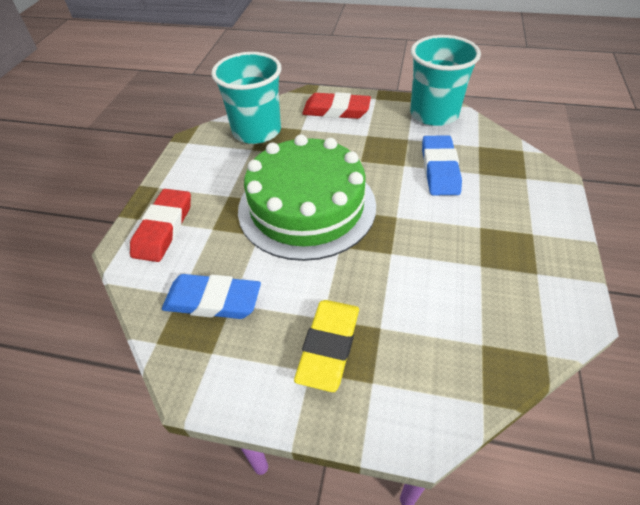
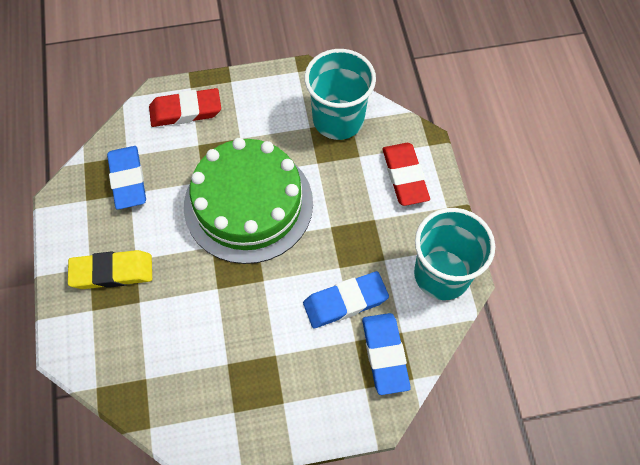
camera: 65 degrees right, 15 degrees up
(497, 159) = (384, 354): none -> blue eraser

